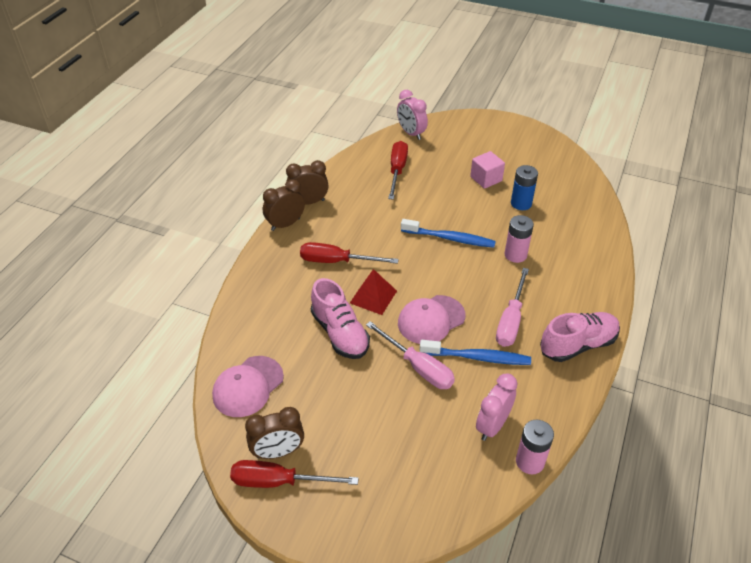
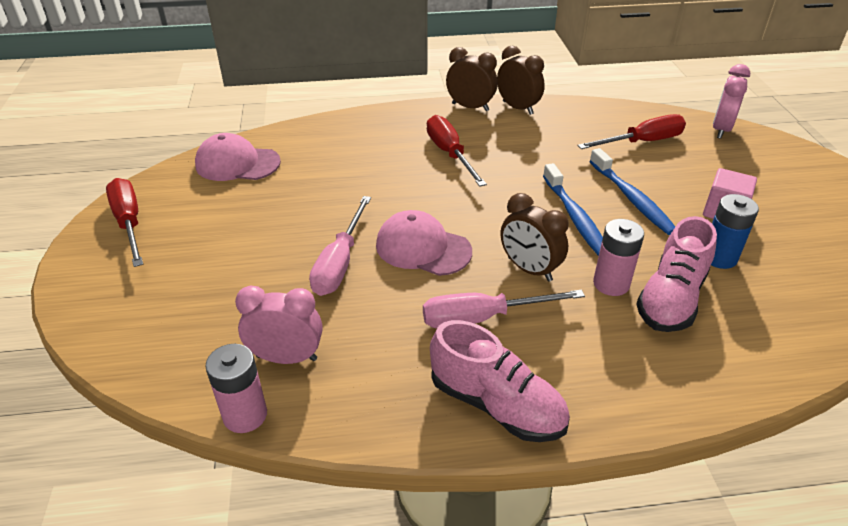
camera: 60 degrees right, 5 degrees down
(278, 452) = (165, 209): brown clock -> brown clock (529, 269)
(340, 333) = (347, 192): pink shoe -> pink shoe (671, 298)
(373, 296) = (421, 195): red pyramid -> none
(476, 357) = (391, 306): blue toothbrush -> blue toothbrush (631, 198)

